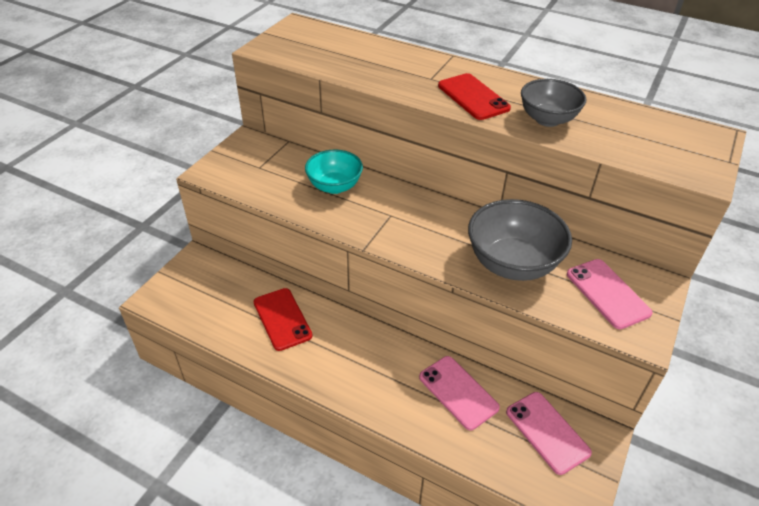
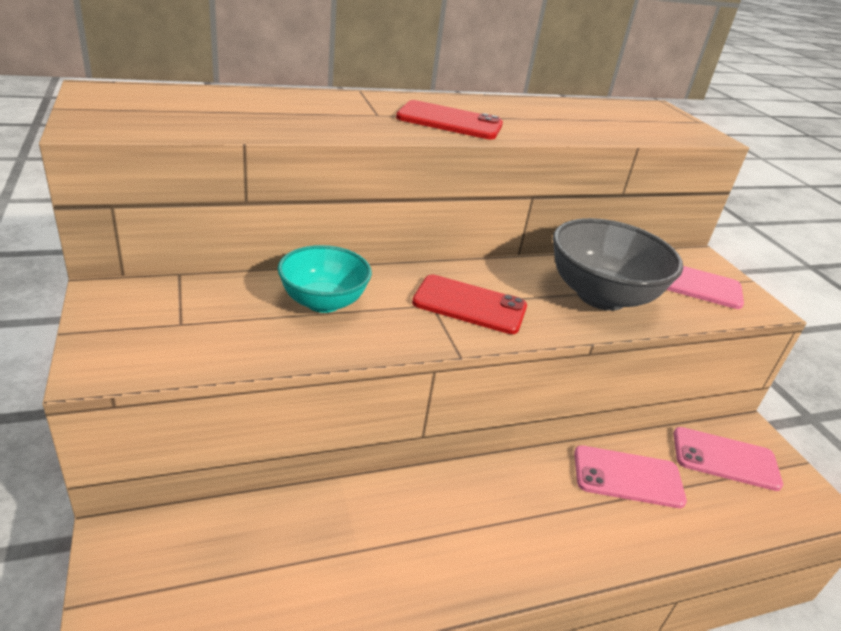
camera: 50 degrees left, 10 degrees down
(282, 319) = (361, 535): red phone -> red phone (469, 305)
(547, 119) = (542, 124): grey bowl -> none

